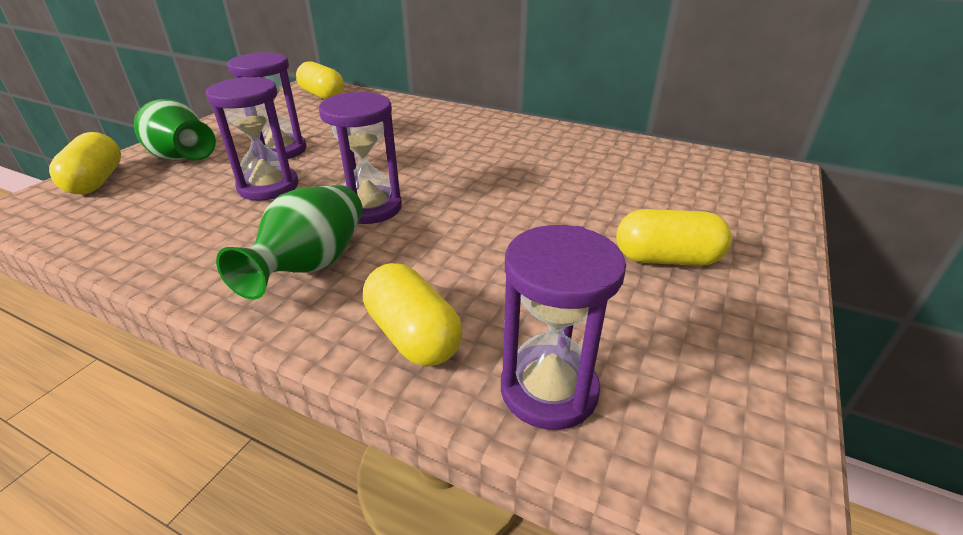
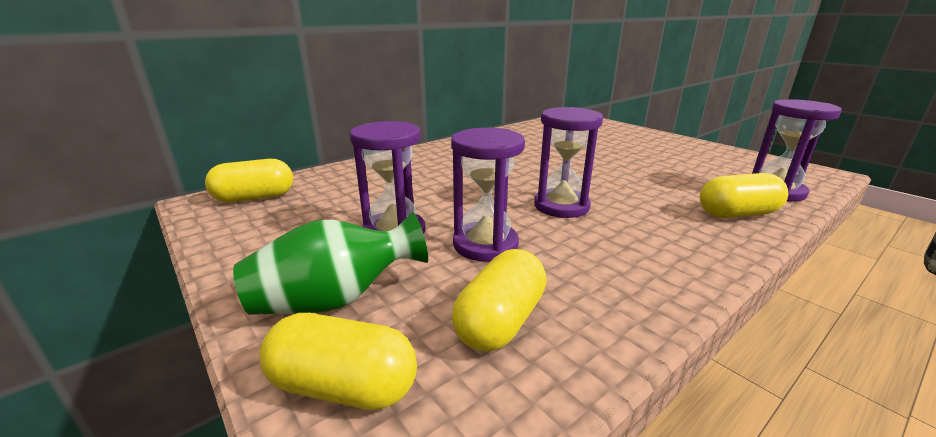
camera: 65 degrees left, 10 degrees down
(311, 265) = (648, 236): green vase -> none
(667, 259) = (656, 150): yellow capsule -> yellow capsule (500, 321)

